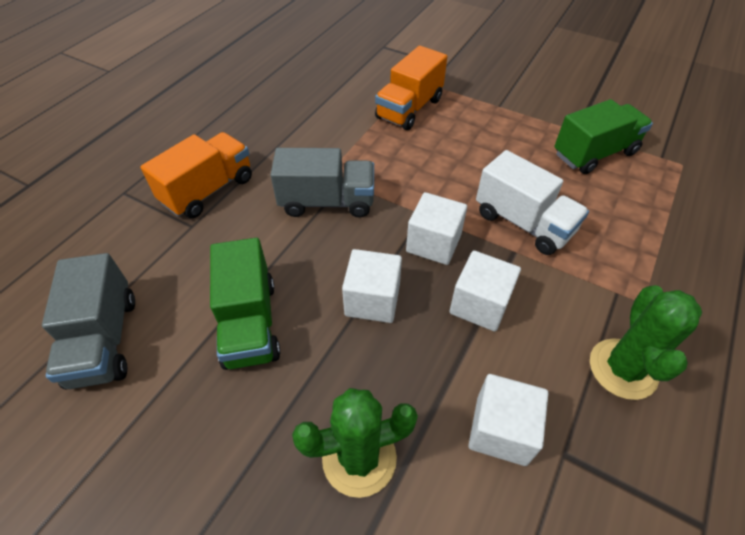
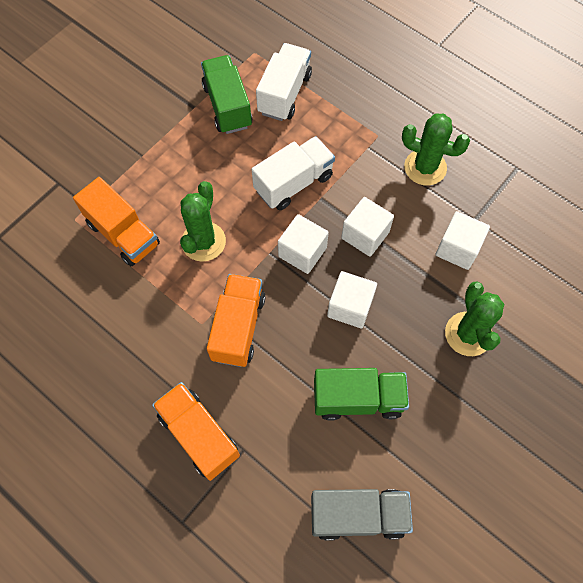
camera: 80 degrees left, 15 degrees up
(327, 202) = (238, 327): grey truck -> orange truck
(419, 161) = (203, 242): none -> green cactus
(643, 198) = (284, 94): none -> white truck

